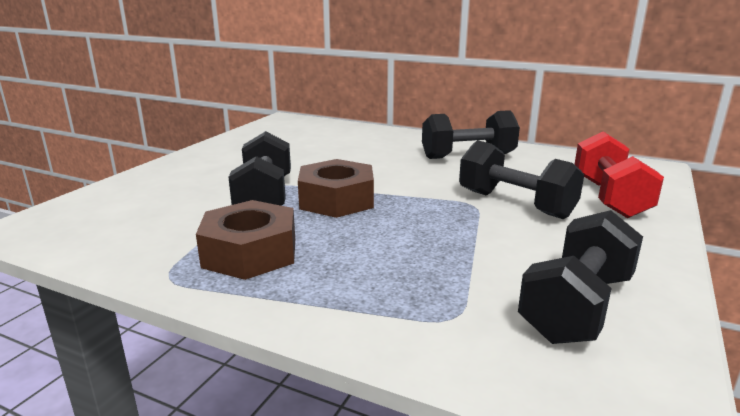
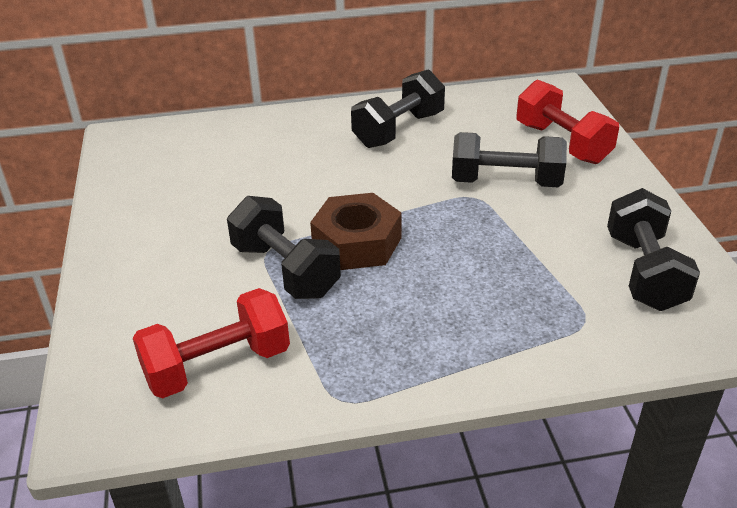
camera: 35 degrees left, 15 degrees up
(137, 226) = (217, 366): none -> red dumbbell
(250, 253) = (370, 340): brown nut -> none

